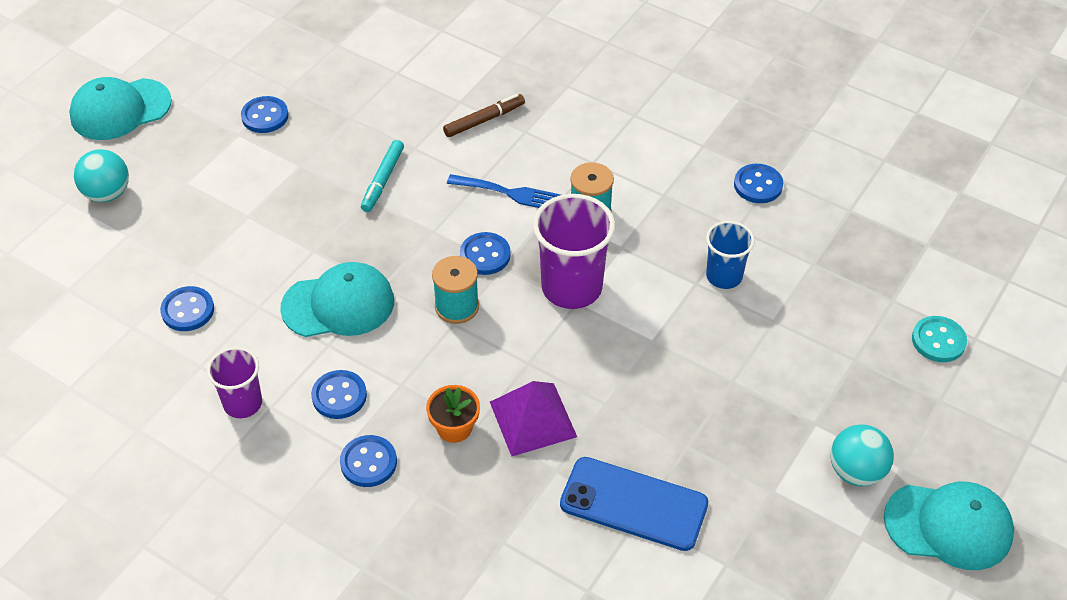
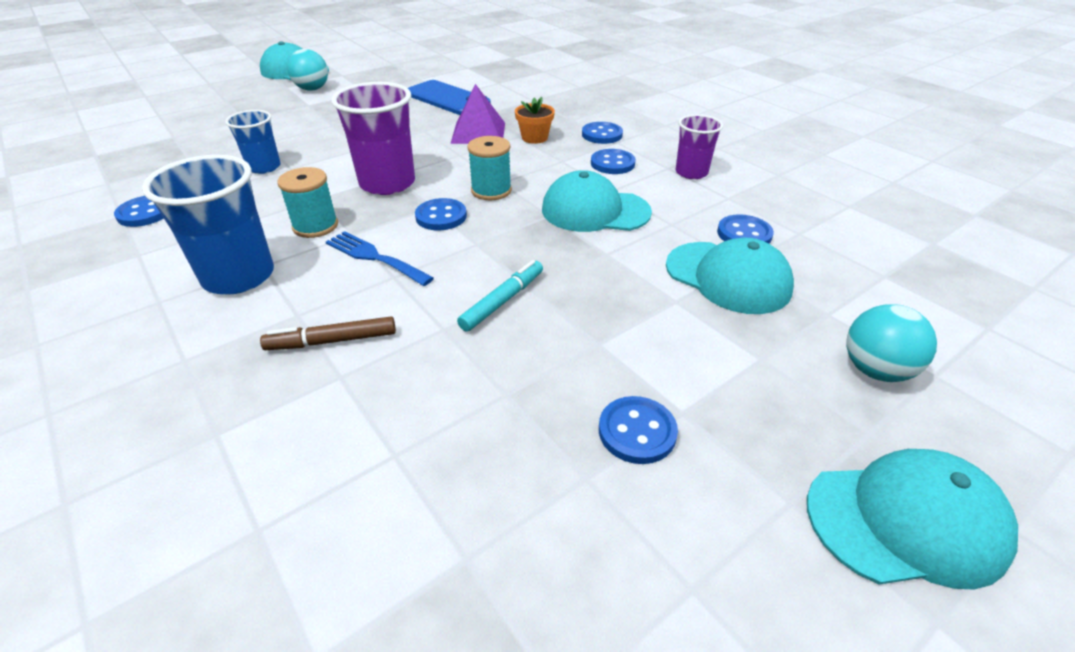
camera: 160 degrees left, 10 degrees down
(206, 251) = (728, 277): none -> turquoise cap
(600, 148) = (239, 276): none -> blue cup
(938, 340) = (181, 117): turquoise button -> none

